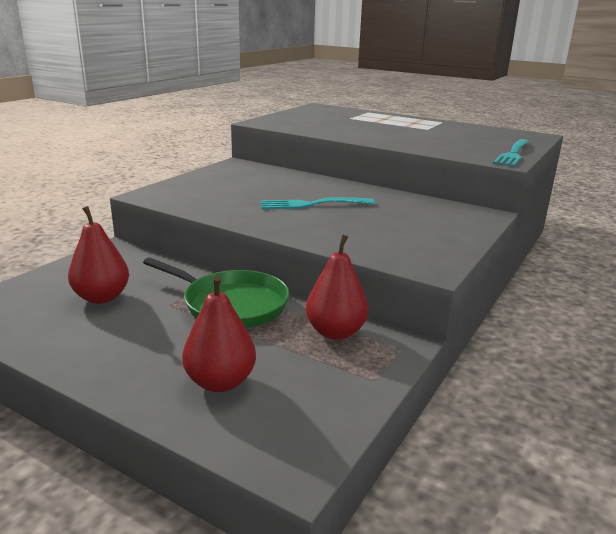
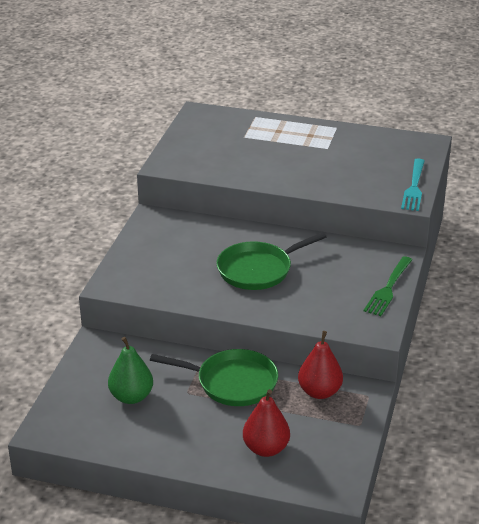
camera: 15 degrees left, 10 degrees up
(102, 297) = (131, 397): red pear -> green pear
(313, 204) = (258, 270): turquoise fork -> green pan
(460, 235) = (388, 288): none -> green fork

